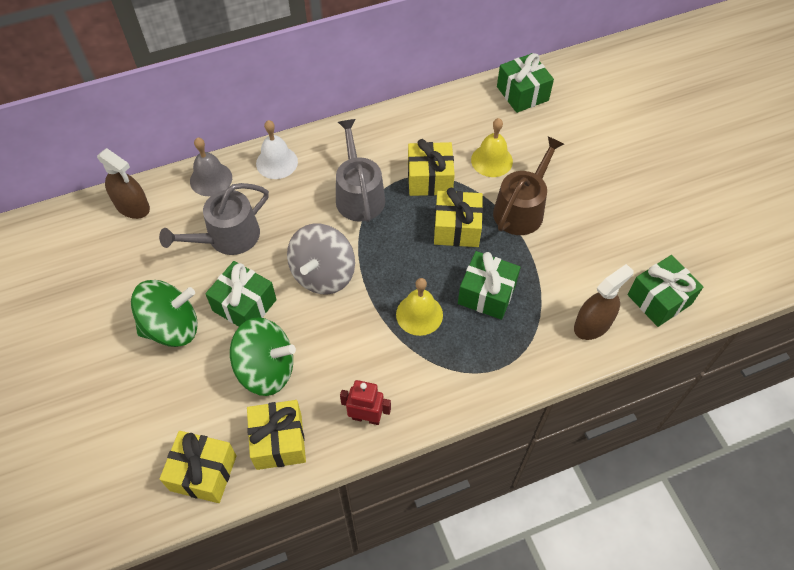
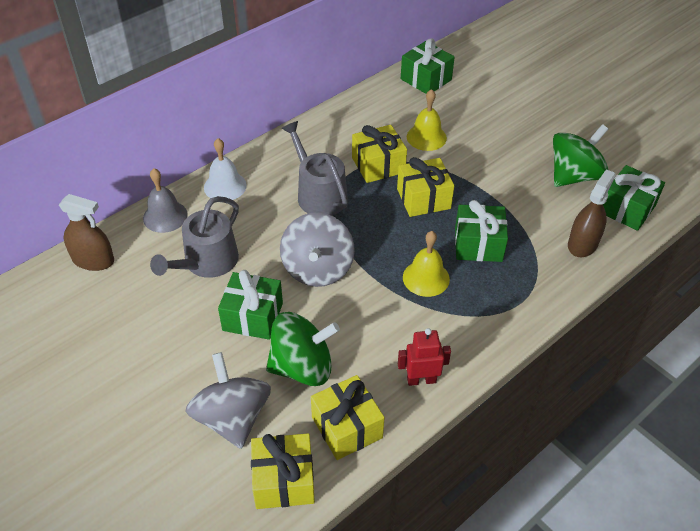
camera: 20 degrees left, 10 degrees down
(172, 327) = (187, 357): green spinning top -> green spinning top (574, 176)
(185, 398) = (232, 418): none -> grey spinning top
(521, 209) = (473, 169): brown watering can -> none

